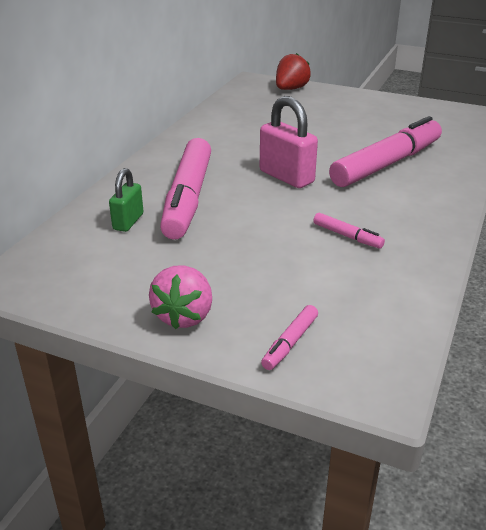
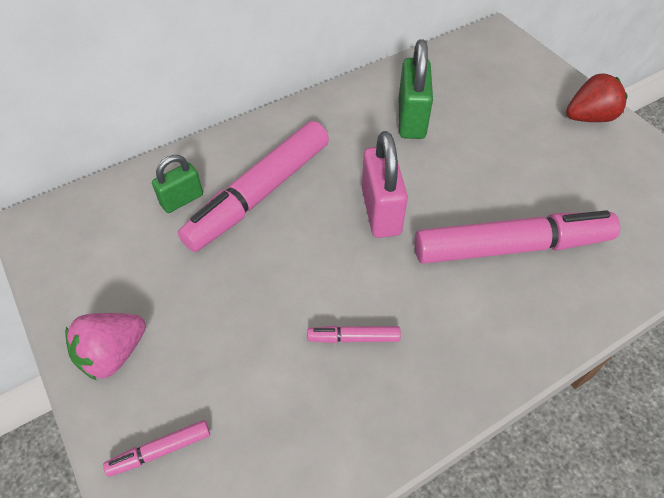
camera: 35 degrees right, 20 degrees up
(249, 131) = (411, 119): none -> green padlock
(290, 89) = (524, 66): red strawberry -> red strawberry (589, 117)
(347, 236) = (353, 338): pink marker -> pink marker turned 105 degrees clockwise

